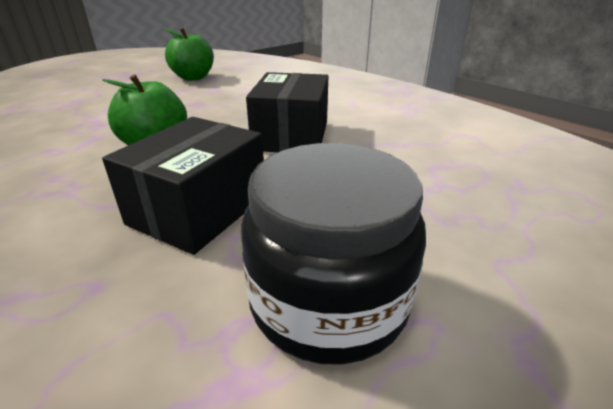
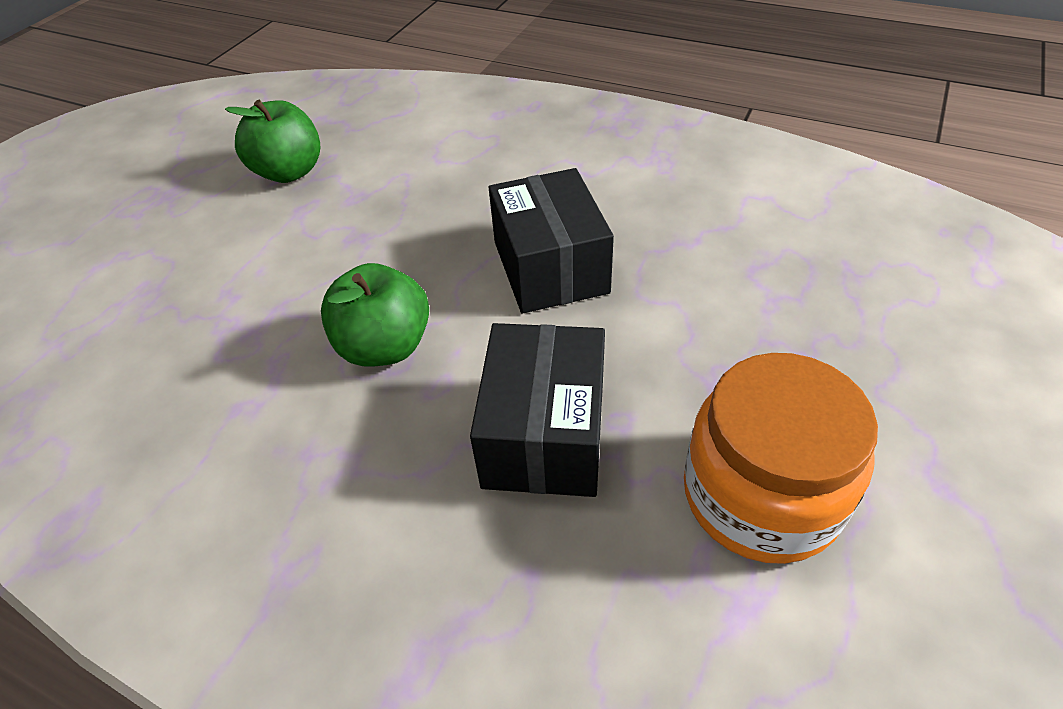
camera: 20 degrees left, 15 degrees up
(328, 300) = (761, 495): black jar -> orange jar

